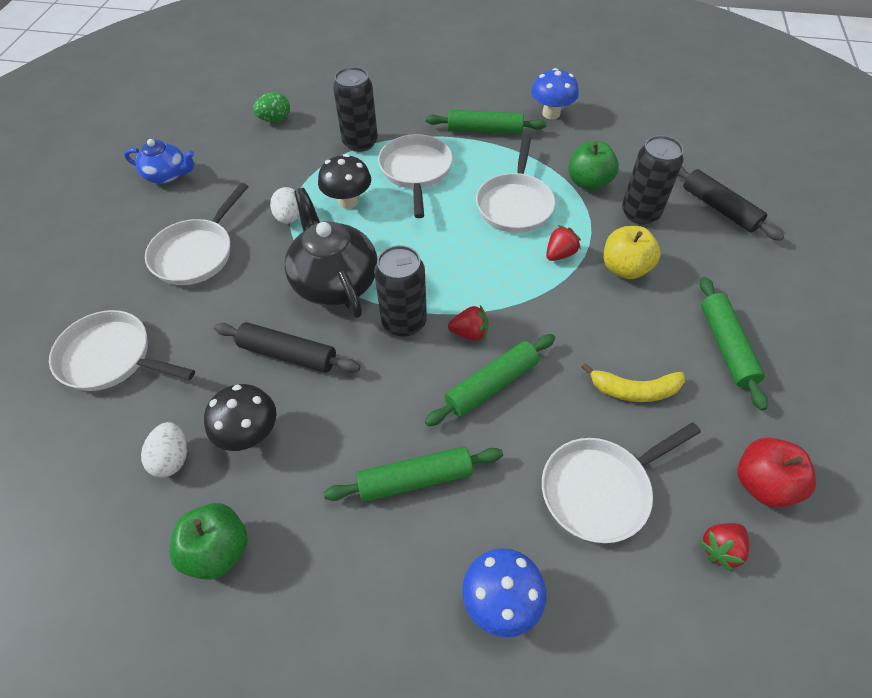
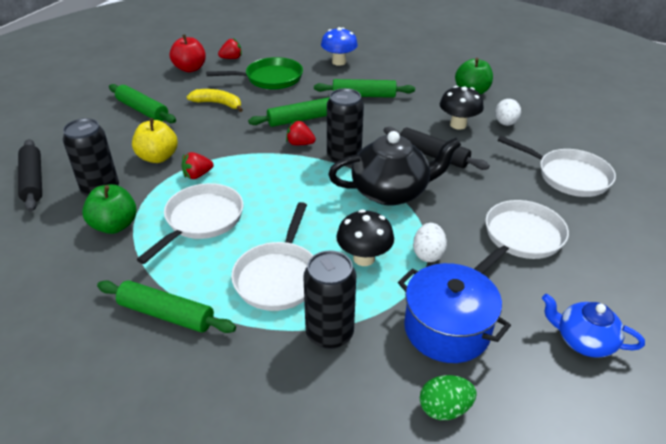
camera: 165 degrees left, 15 degrees down
(273, 162) = (446, 329): none -> blue pot
(334, 281) = (391, 191): black teapot -> black teapot turned 90 degrees counterclockwise
(551, 113) = (66, 320): blue mushroom -> none
(600, 489) = (270, 79): white pan -> green pan
(726, 346) = (142, 110): green rolling pin -> green rolling pin turned 60 degrees counterclockwise

